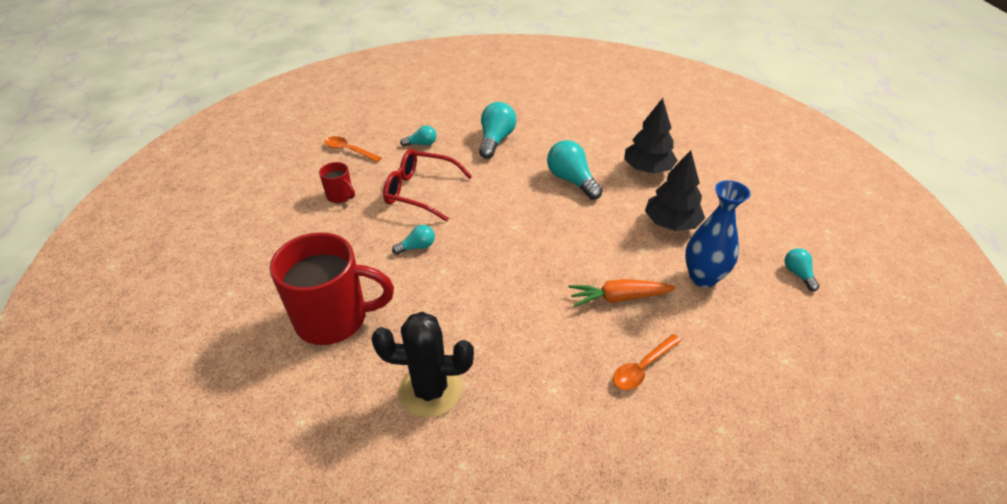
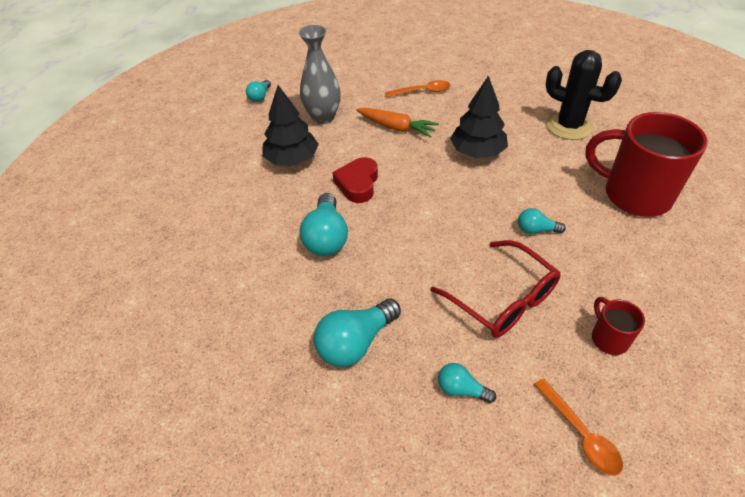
camera: 145 degrees left, 5 degrees up
(592, 226) = (358, 184): none -> red heart
(647, 169) = (239, 217): black tree -> black tree (477, 152)
(703, 277) = (323, 117): blue vase -> grey vase

